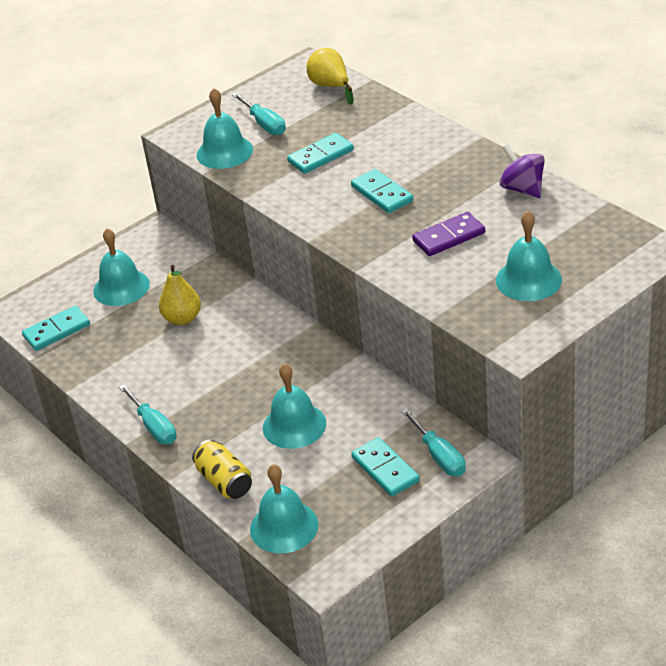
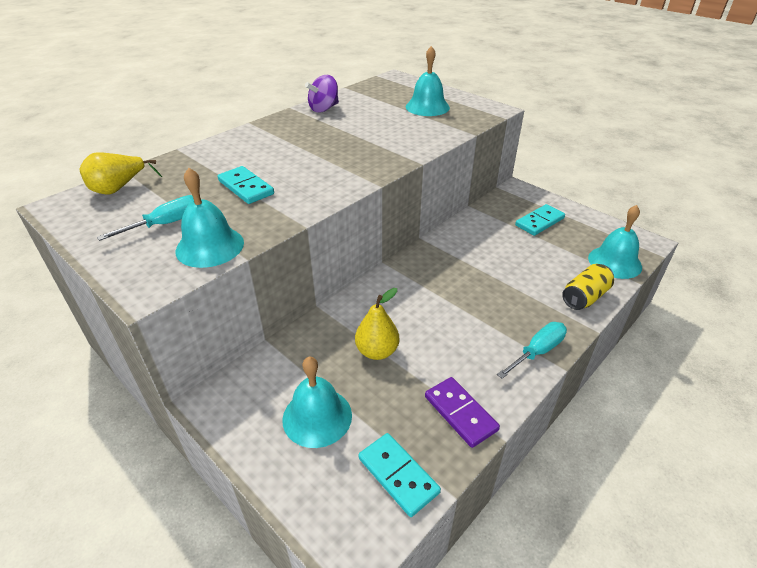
camera: 100 degrees left, 0 degrees up
(294, 425) = (509, 265): turquoise bell -> none
(382, 194) = (317, 157): turquoise domino -> none
(439, 456) = (519, 202): turquoise screwdriver -> none
(448, 237) = (379, 131): purple domino -> purple domino (460, 413)

